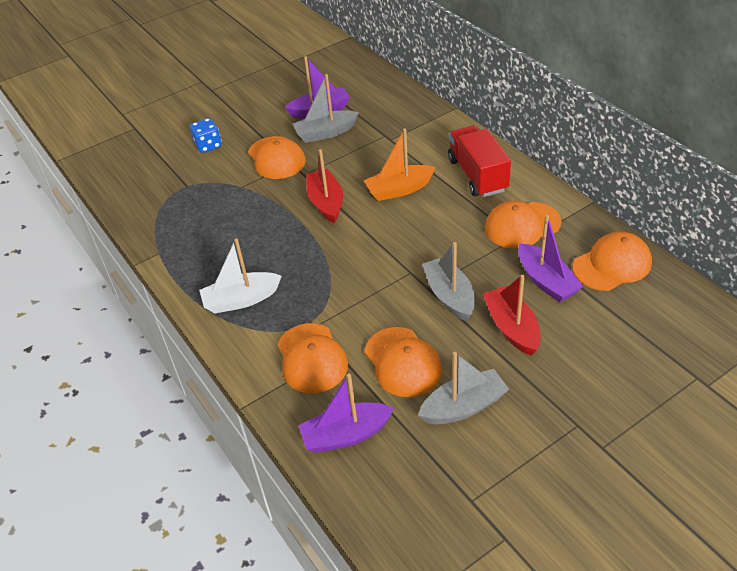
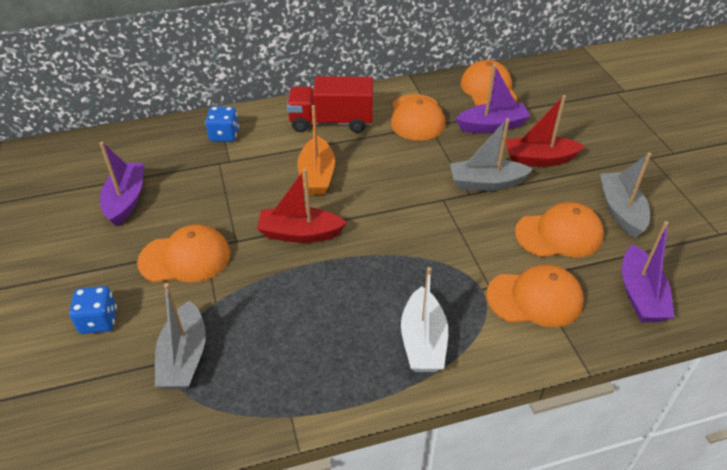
camera: 75 degrees left, 0 degrees up
(325, 133) = (174, 206): grey boat -> grey boat (184, 357)
(420, 125) = (224, 135): none -> blue dice

